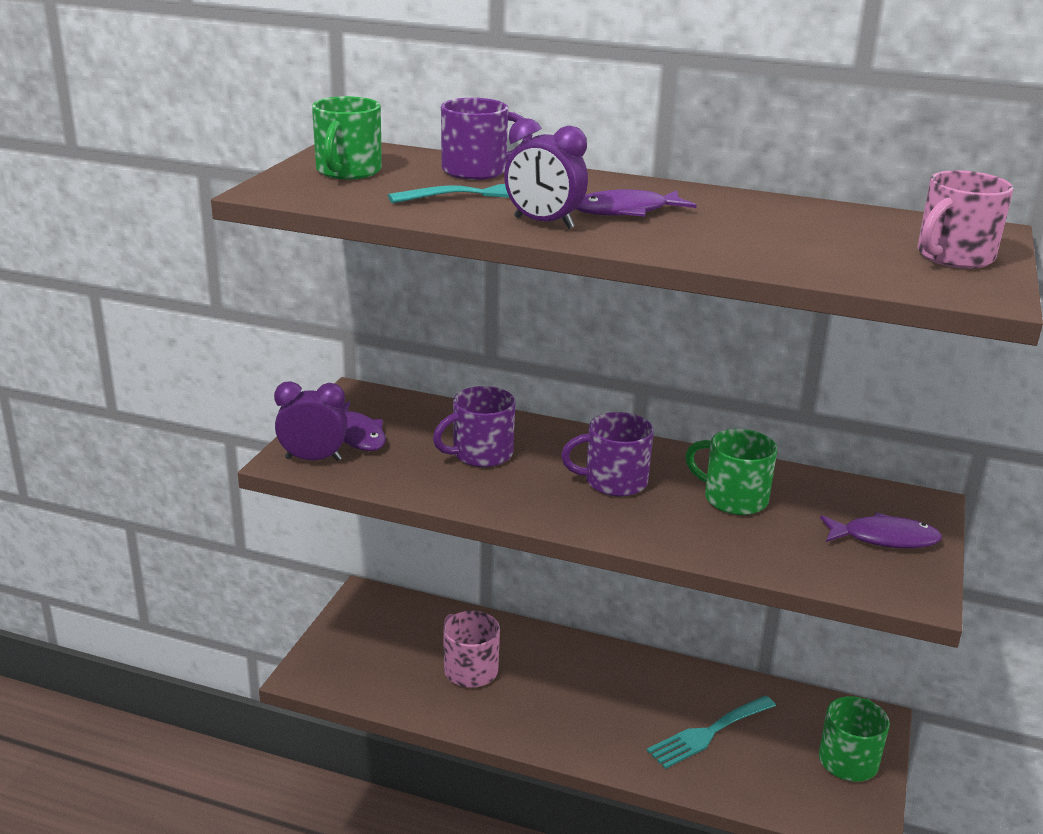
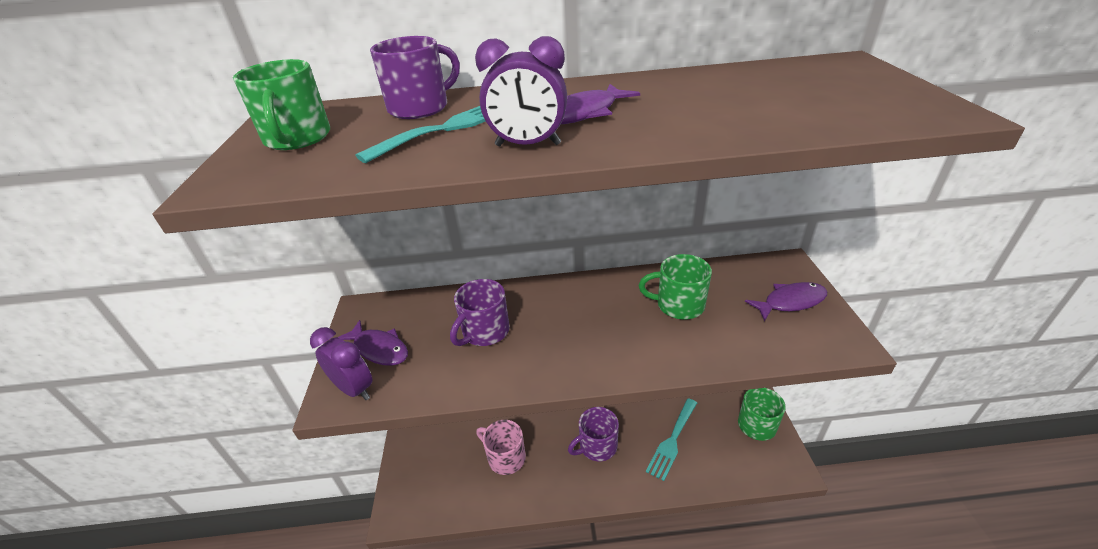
camera: 20 degrees left, 10 degrees up
(313, 459) = (354, 389): purple clock -> purple clock turned 60 degrees clockwise
(613, 481) = (593, 321): purple mug -> purple mug (597, 446)
(953, 257) = (867, 87): pink mug -> none

